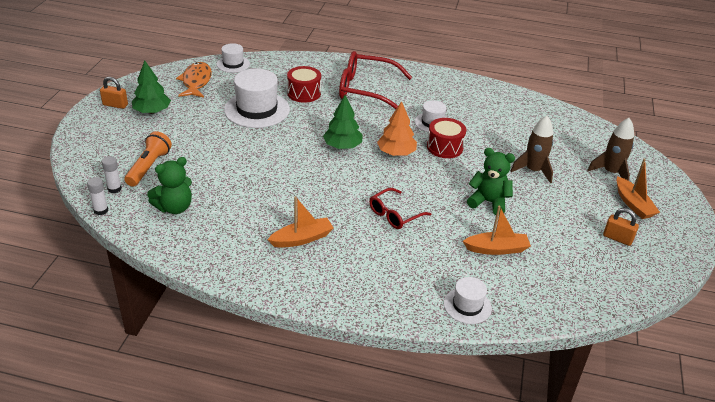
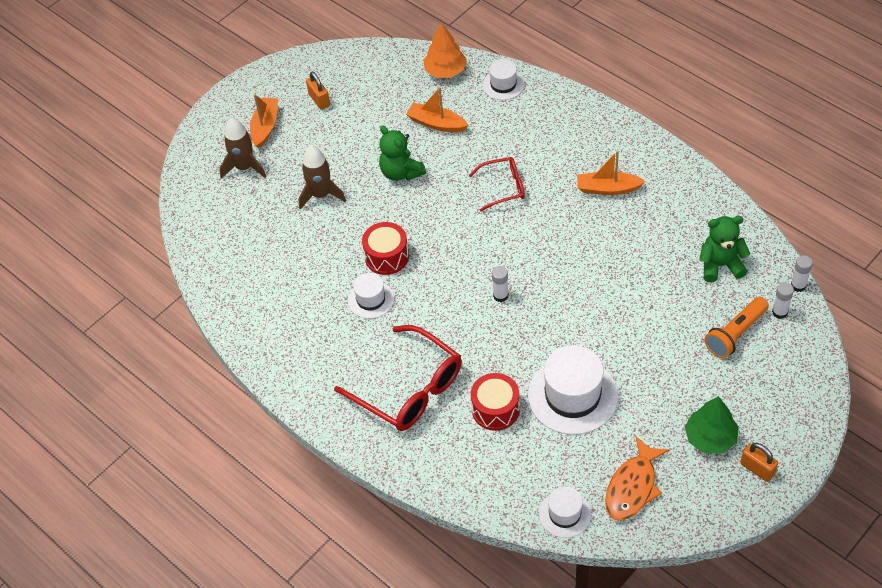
camera: 145 degrees left, 15 degrees up
(342, 146) = (500, 296): green tree -> white glue stick
(396, 153) = (447, 266): orange tree -> orange tree (445, 70)

